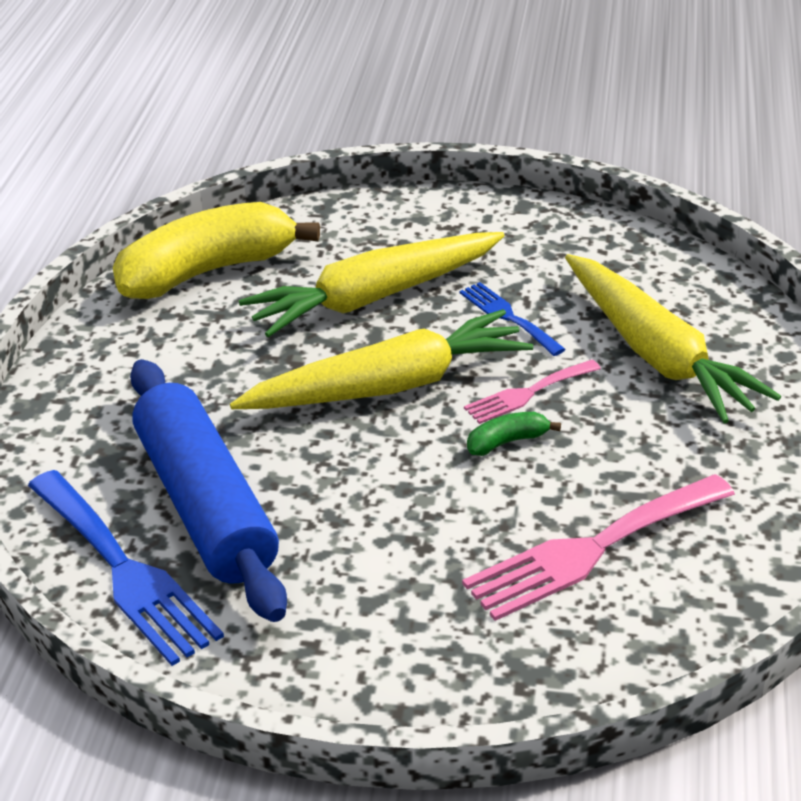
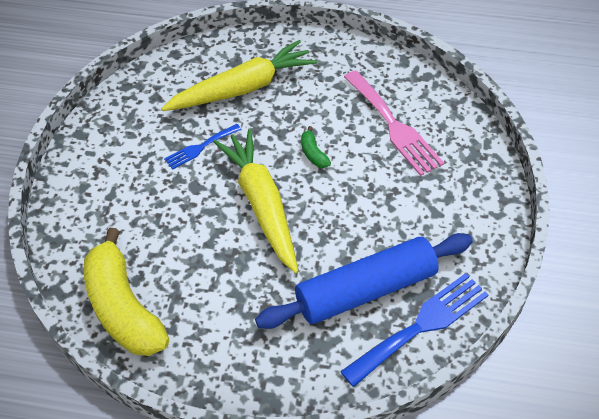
camera: 90 degrees left, 15 degrees up
(374, 297) = (170, 212): yellow carrot -> none
(527, 393) = (272, 143): pink fork -> none

